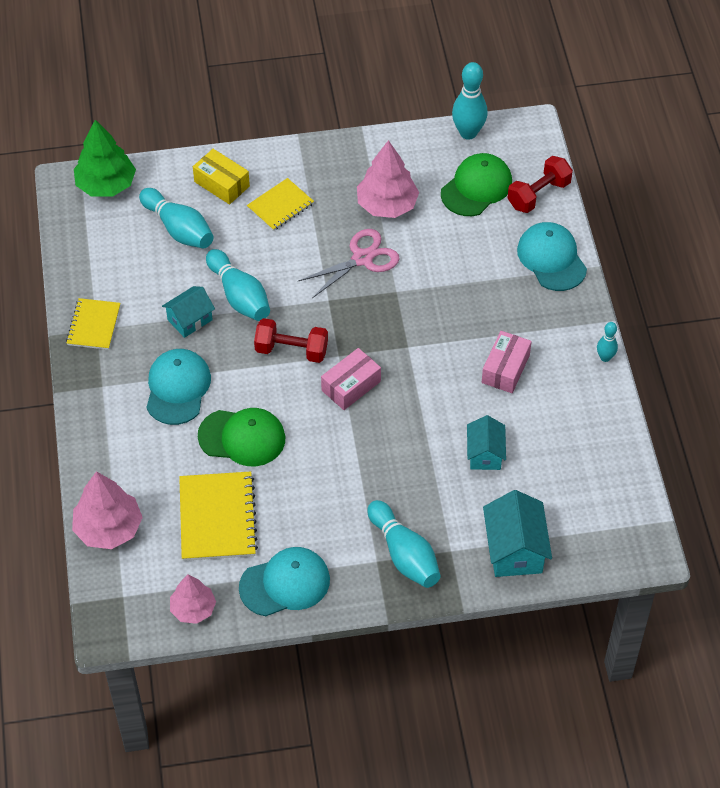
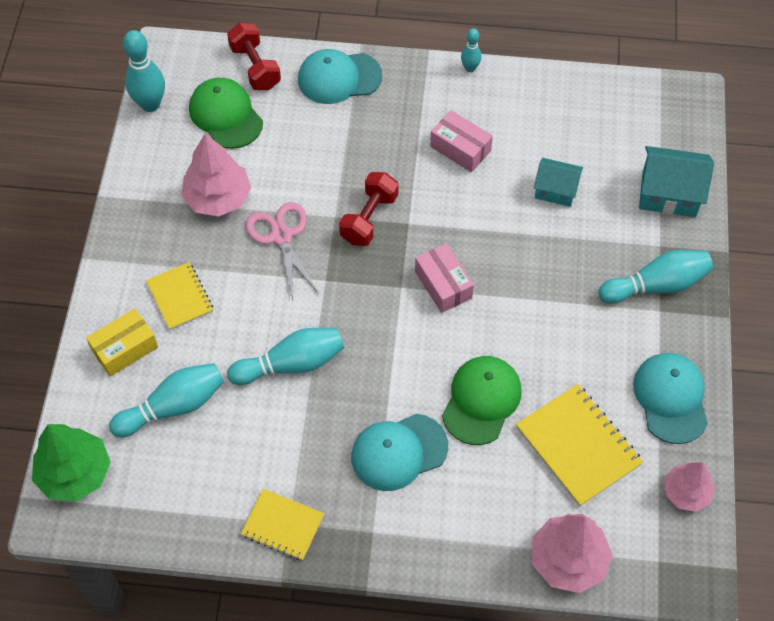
camera: 75 degrees left, 5 degrees up
(177, 388) = (398, 452): turquoise cap -> turquoise cap turned 45 degrees counterclockwise
(190, 320) = (308, 421): turquoise house -> none
(217, 518) = (578, 446): yellow notebook -> yellow notebook turned 45 degrees clockwise
(291, 350) = (381, 329): red dumbbell -> red dumbbell (369, 218)

